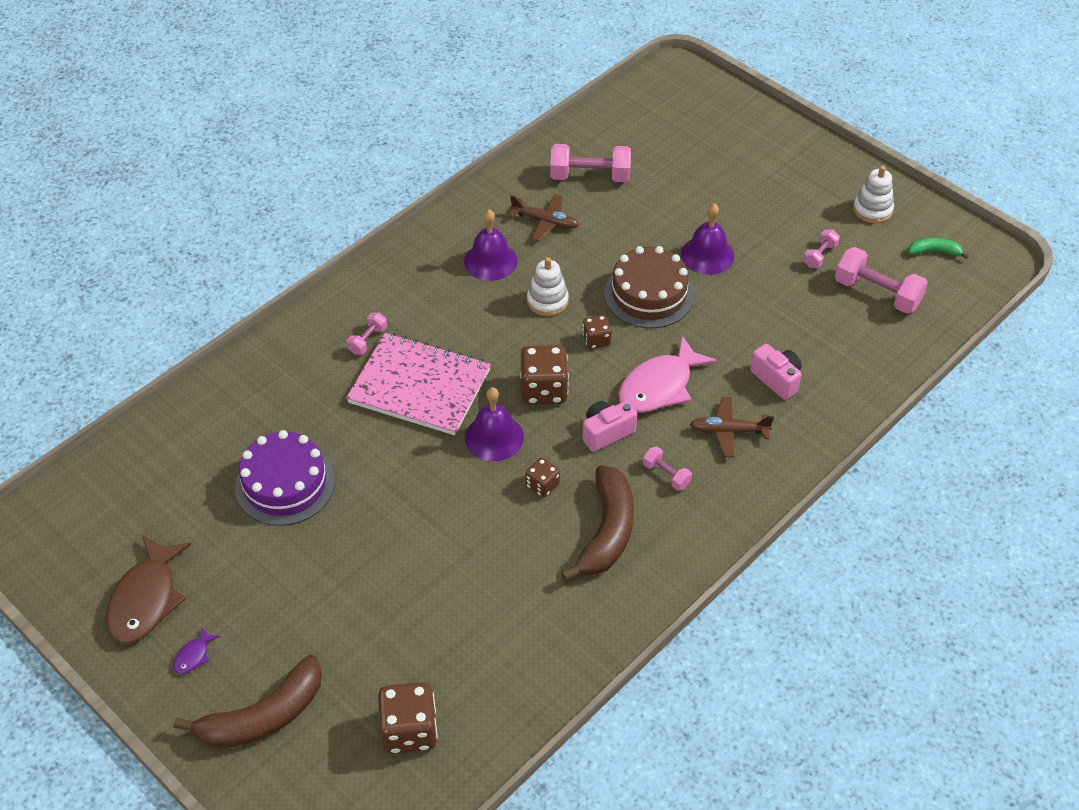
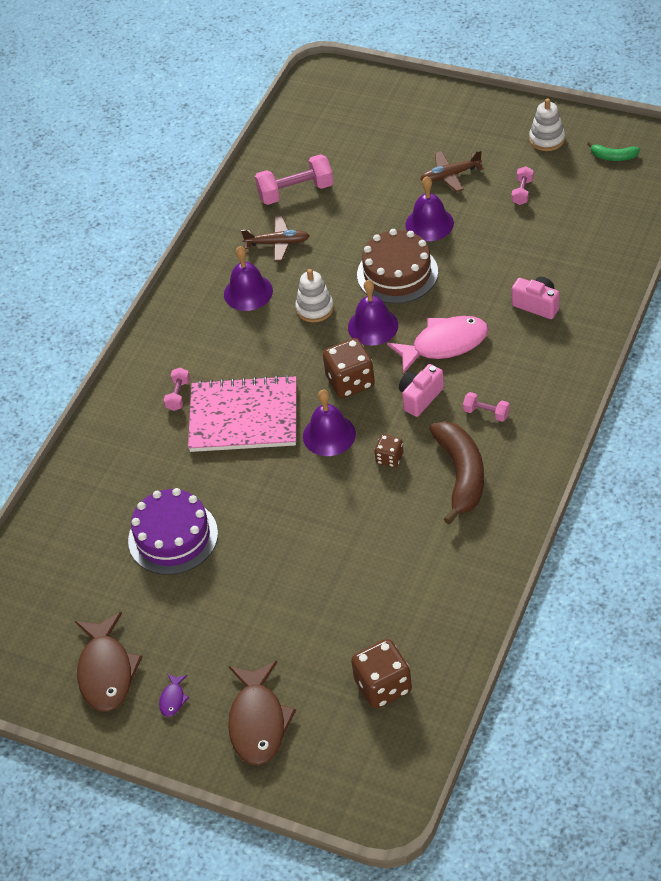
camera: 15 degrees left, 0 degrees up
(263, 716) = (258, 722): brown banana -> brown fish
(596, 340) = (373, 326): brown dice -> purple bell
(659, 386) = (444, 344): pink fish -> pink fish turned 135 degrees counterclockwise
(728, 431) = (519, 360): brown plane -> brown plane (450, 175)
(877, 293) = (583, 207): pink dumbbell -> none
(934, 251) = (613, 157): green banana -> green banana turned 150 degrees counterclockwise

